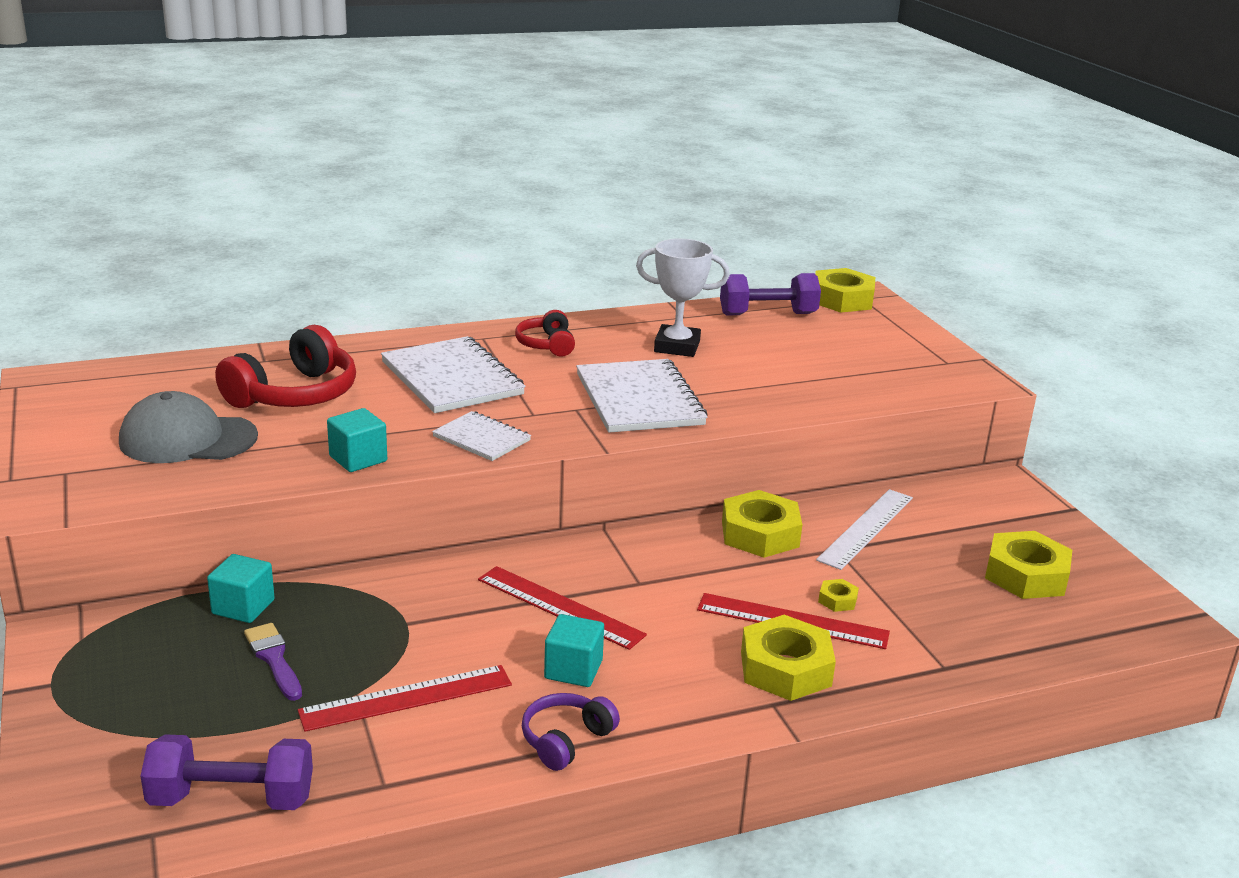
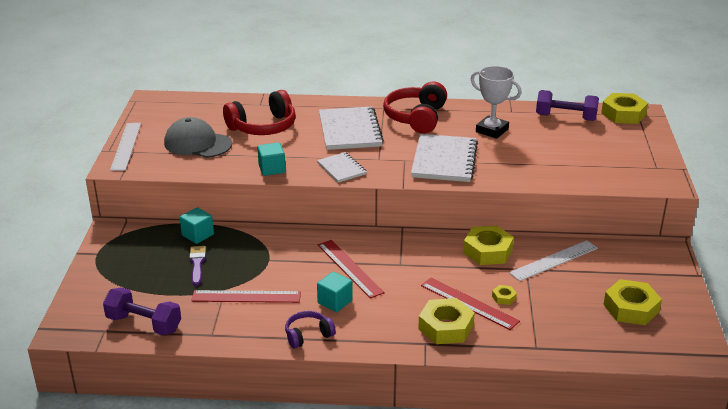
camera: 25 degrees right, 5 degrees up
(43, 465) = (126, 146): none -> white ruler
(547, 345) = (416, 118): red headphones -> red headphones, size x1.78

